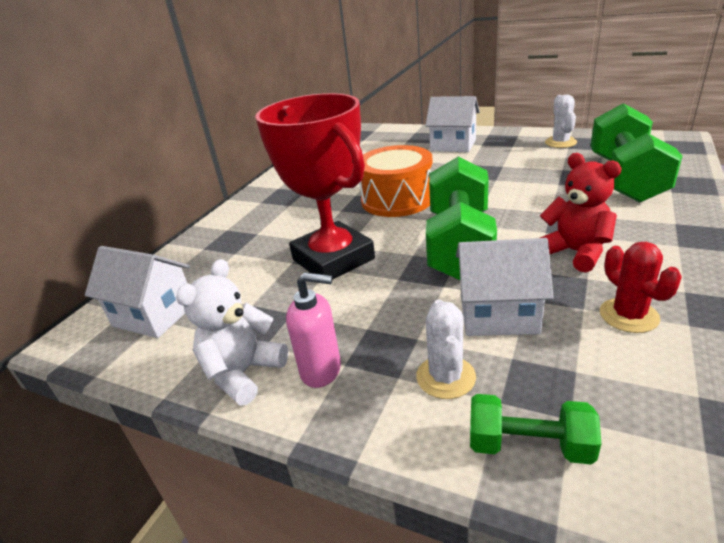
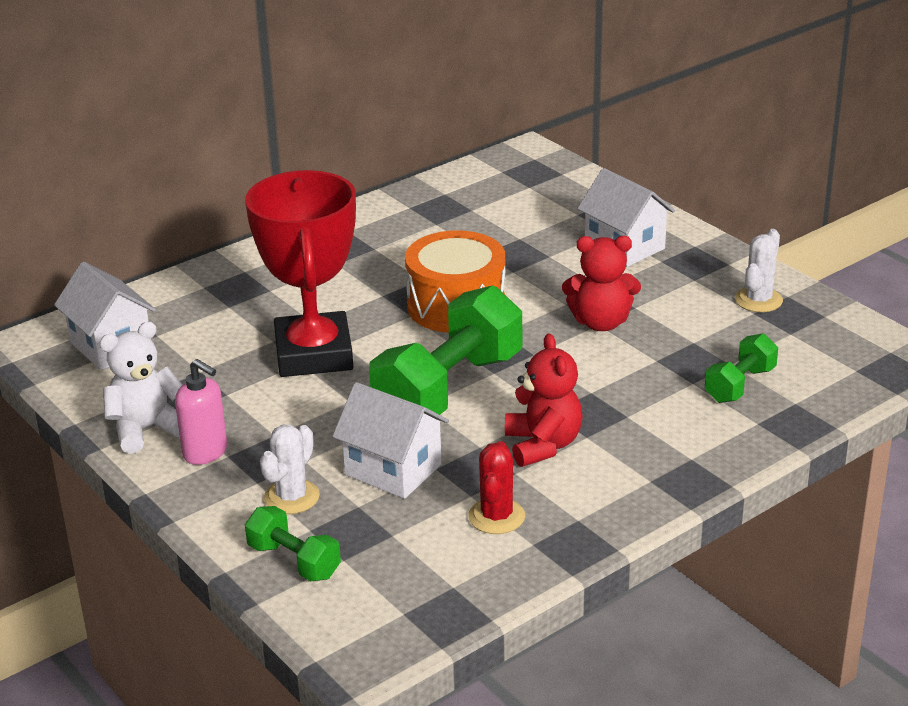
camera: 25 degrees right, 0 degrees up
(496, 178) = (601, 322): none -> red teddy bear
(625, 178) = (740, 385): green dumbbell -> green dumbbell, size x0.50

